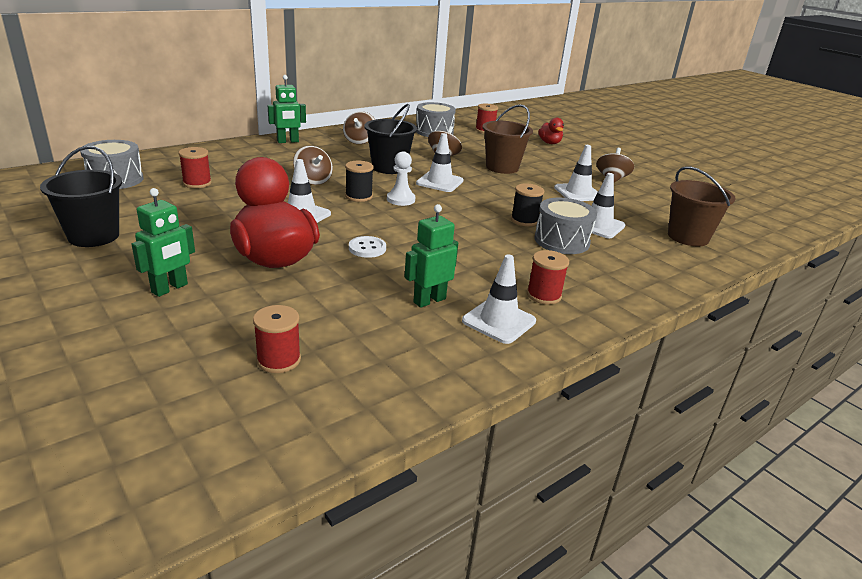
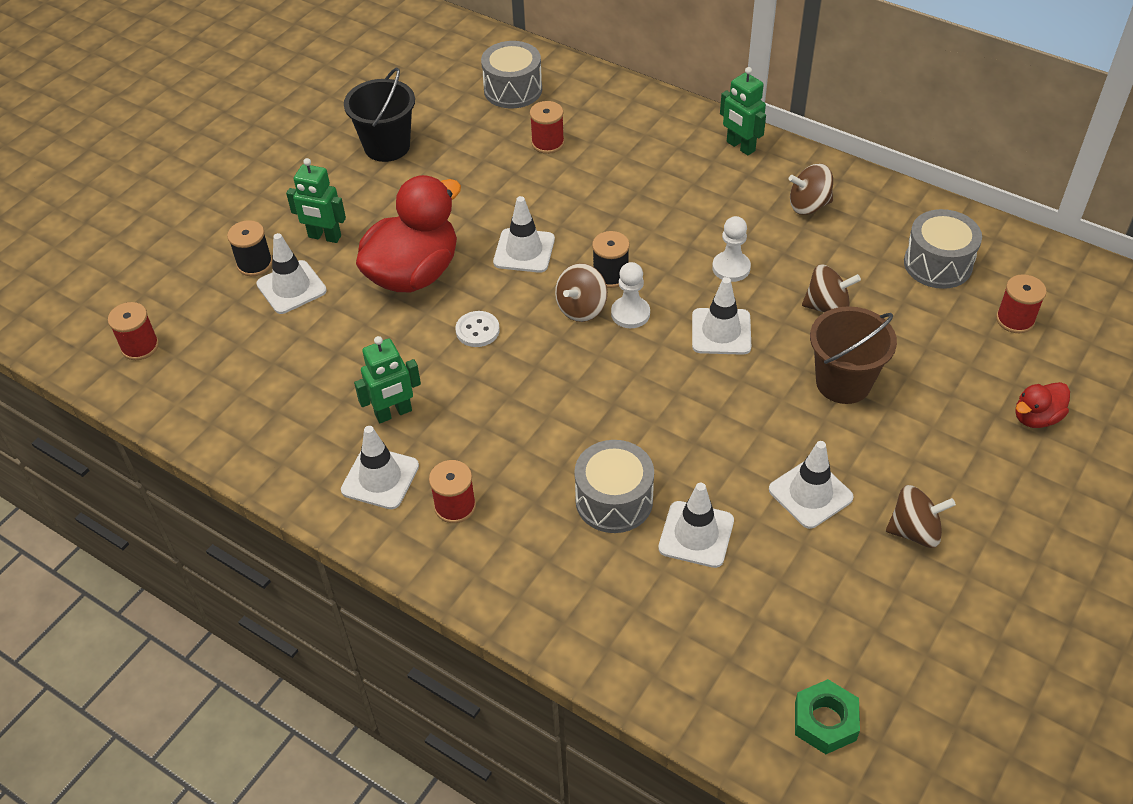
camera: 75 degrees right, 20 degrees up
(218, 319) = (291, 287): none -> white traffic cone
(278, 360) = (250, 348): red spool -> red spool (140, 346)
(313, 180) = (627, 220): brown spinning top -> brown spinning top (581, 308)
(389, 167) = (731, 268): black bucket -> white pawn
(429, 300) = (393, 413): green robot -> green robot turned 120 degrees clockwise
(524, 220) = (654, 449): black spool -> black spool (255, 264)
(688, 237) = (732, 652): brown bucket -> none
(733, 227) = (825, 721): none -> green nut

